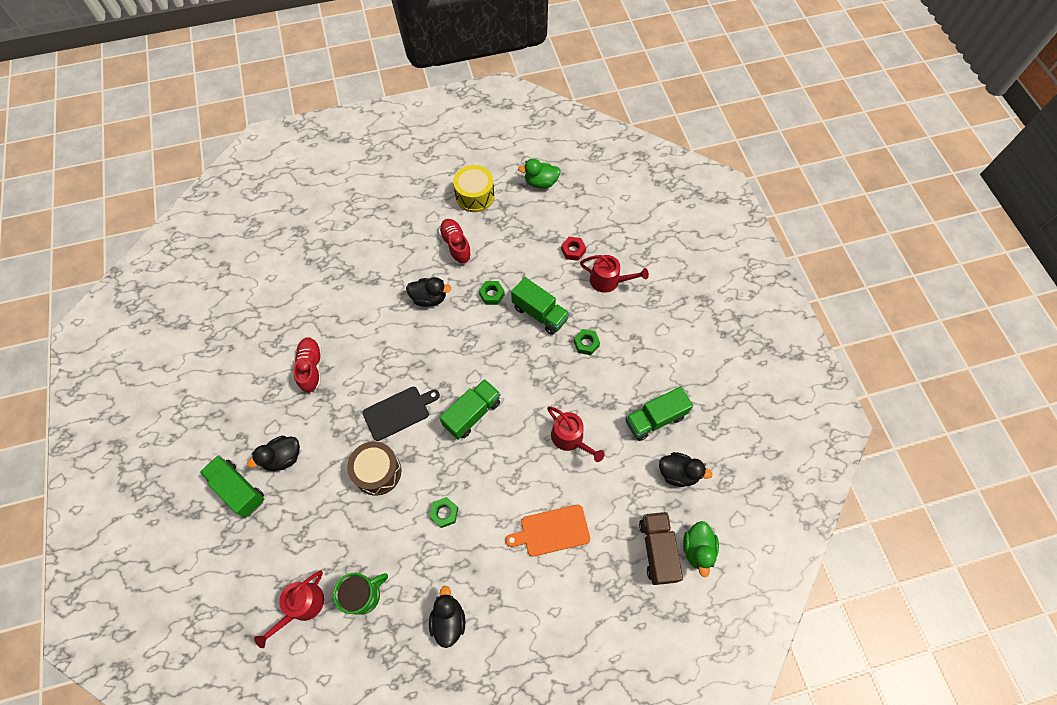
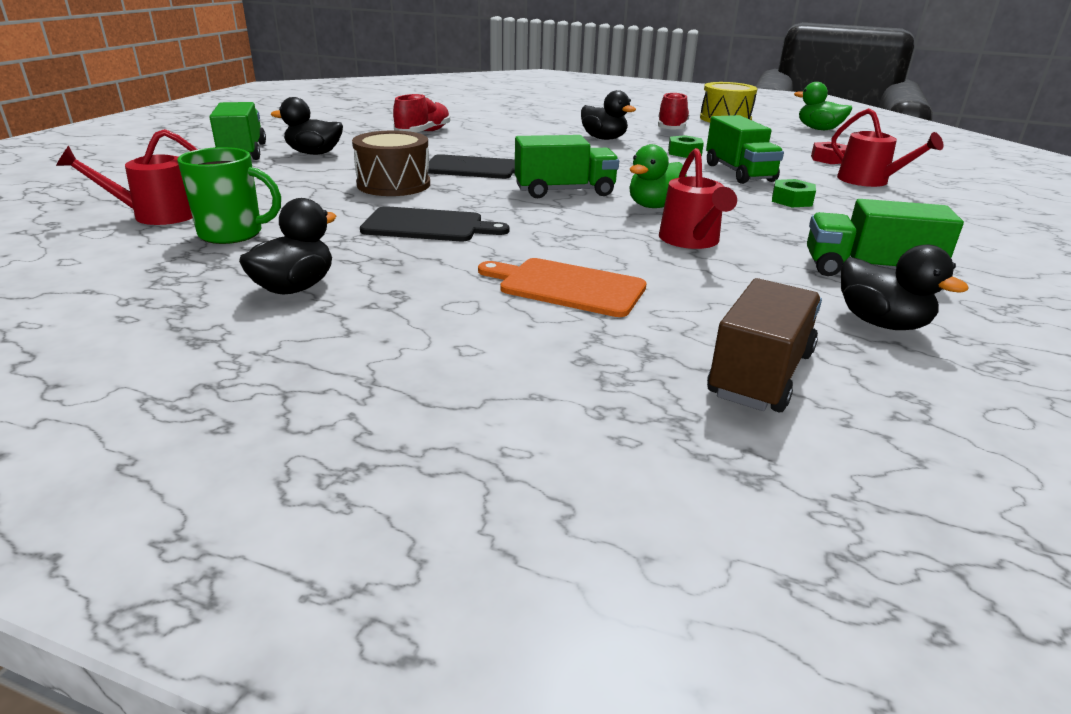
camera: 35 degrees right, 35 degrees down
(444, 513) = (428, 226): green nut -> black cutting board
(697, 549) = (866, 409): green duck -> green duck (654, 206)

